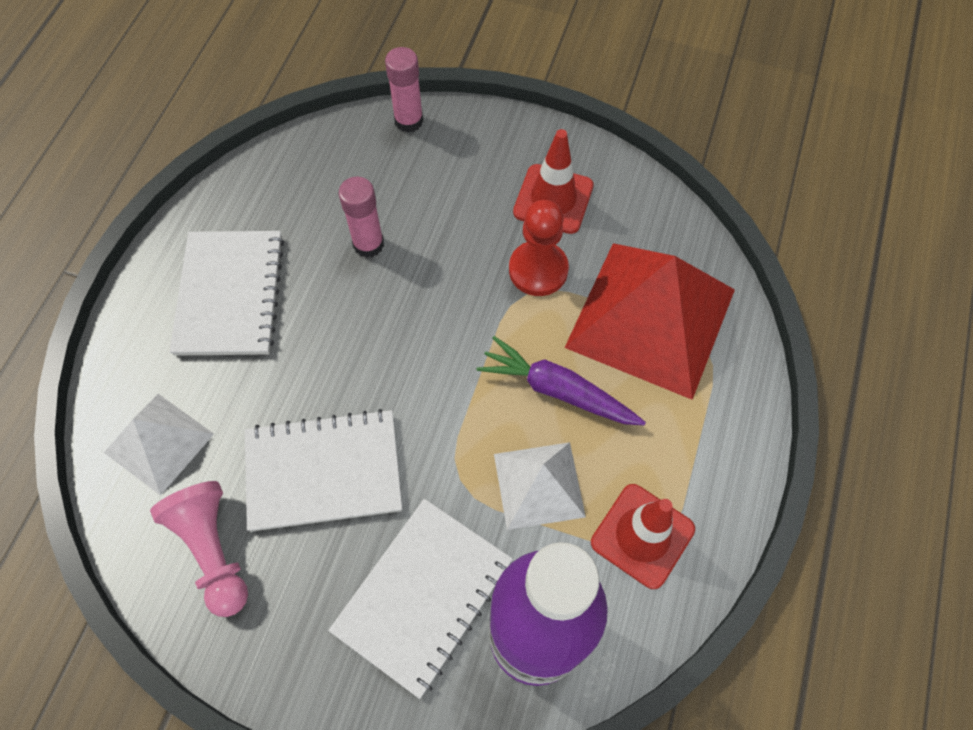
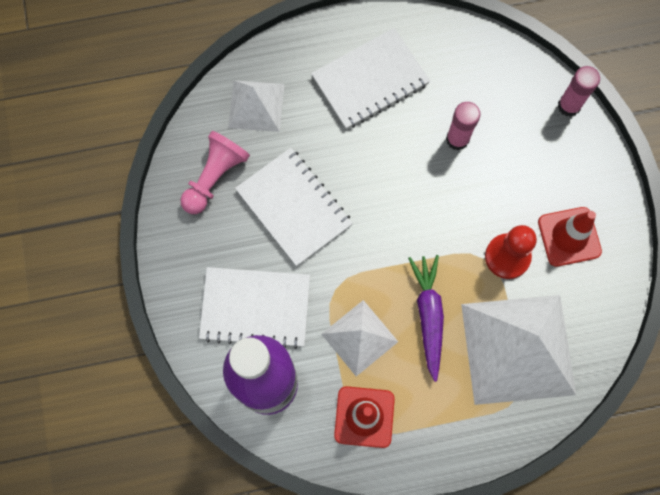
camera: 60 degrees right, 10 degrees up
(650, 318) = (517, 348): red pyramid -> white pyramid

